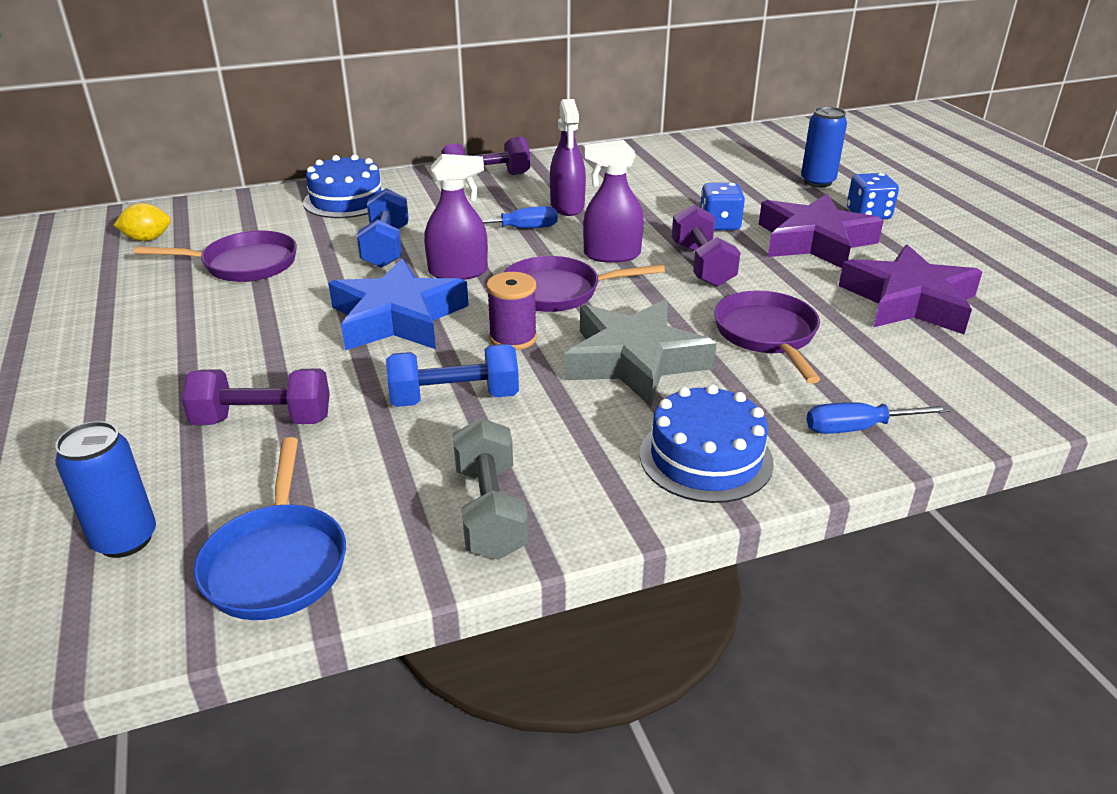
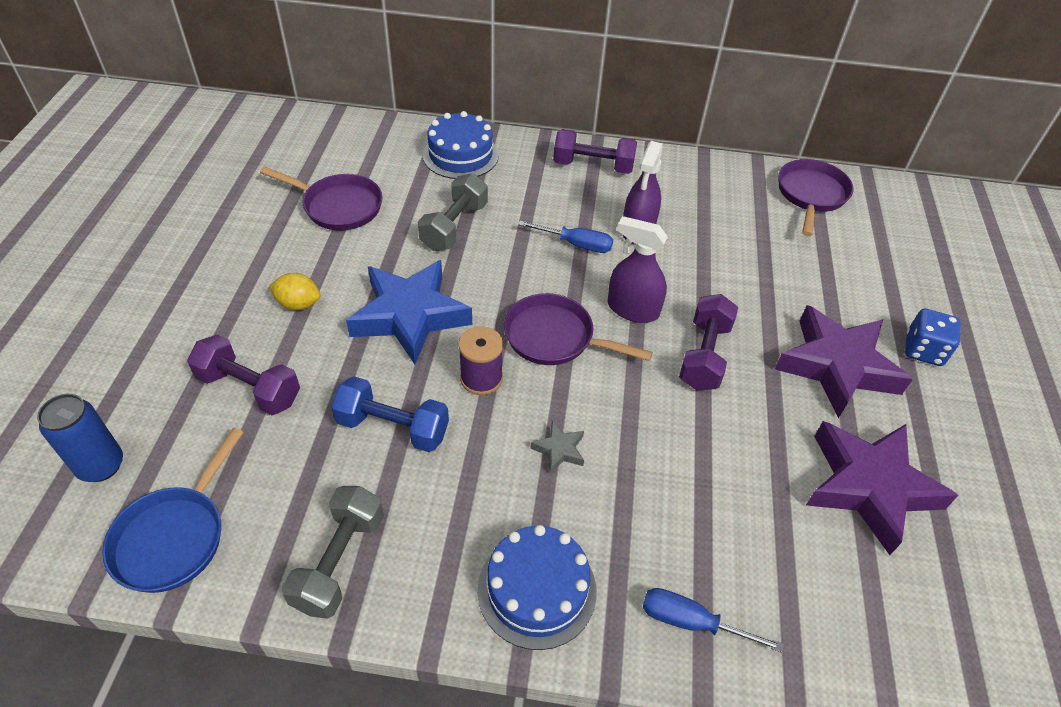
camera: 25 degrees right, 15 degrees up
(147, 239) = (290, 150): yellow lemon -> yellow lemon (298, 304)
(386, 247) = (454, 227): blue dumbbell -> grey dumbbell
(458, 272) = (491, 280): purple spray bottle -> none
(634, 361) = (559, 450): grey star -> grey star, size x0.41
(719, 224) = (760, 307): blue dice -> none
(767, 335) = (697, 470): purple pan -> purple pan (811, 195)
(817, 182) = (906, 283): blue can -> none

